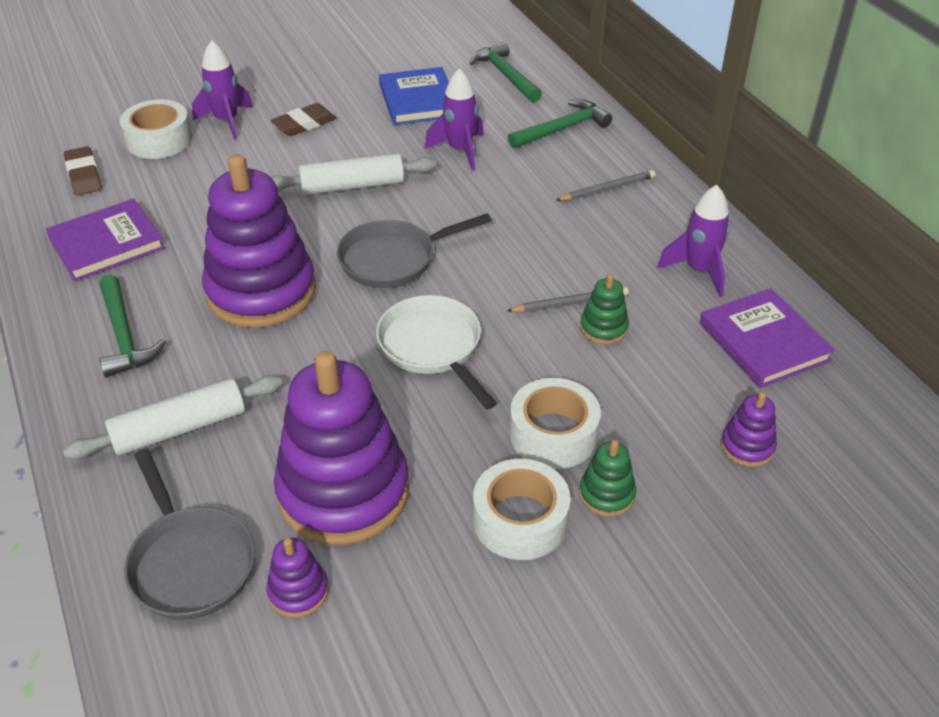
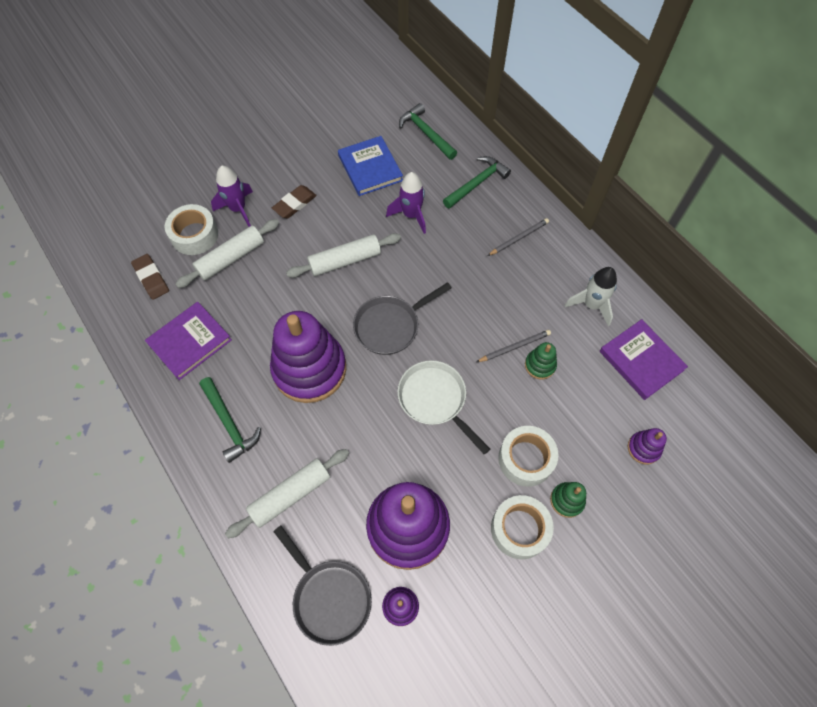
camera: 10 degrees left, 20 degrees up
(198, 167) = (231, 258): none -> white rolling pin
(699, 271) = (591, 305): purple rocket -> white rocket

